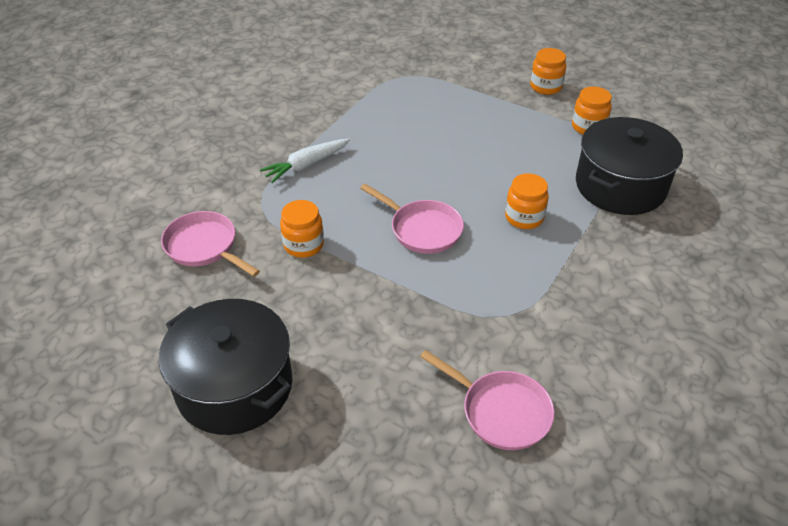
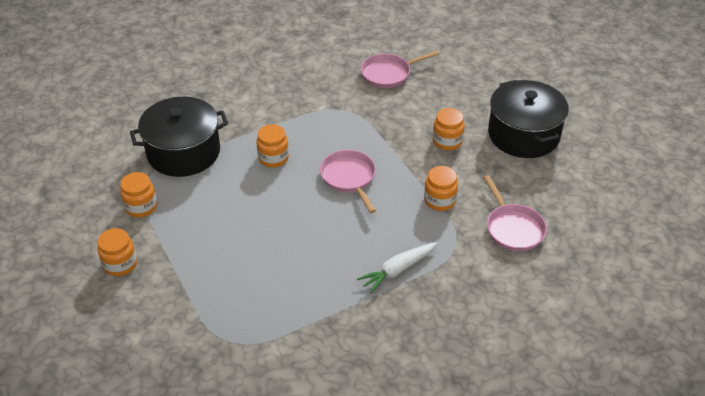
camera: 150 degrees left, 0 degrees up
(306, 165) = (398, 270): white carrot -> white carrot turned 150 degrees clockwise
(338, 326) = (447, 141): none -> orange jar
(501, 411) = (388, 74): pink pan -> pink pan turned 90 degrees counterclockwise

